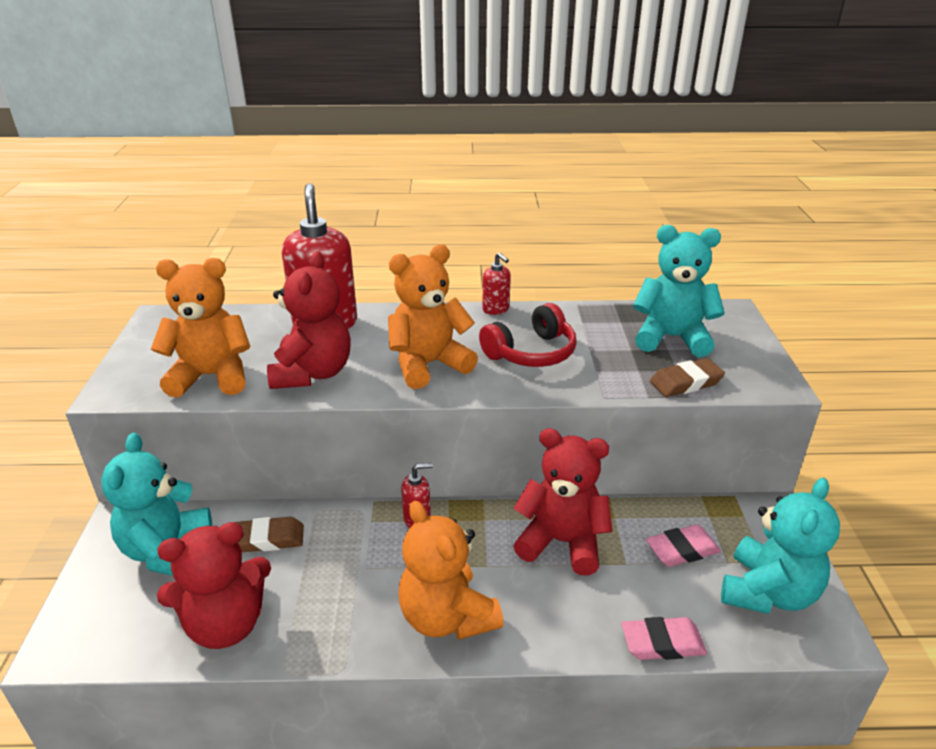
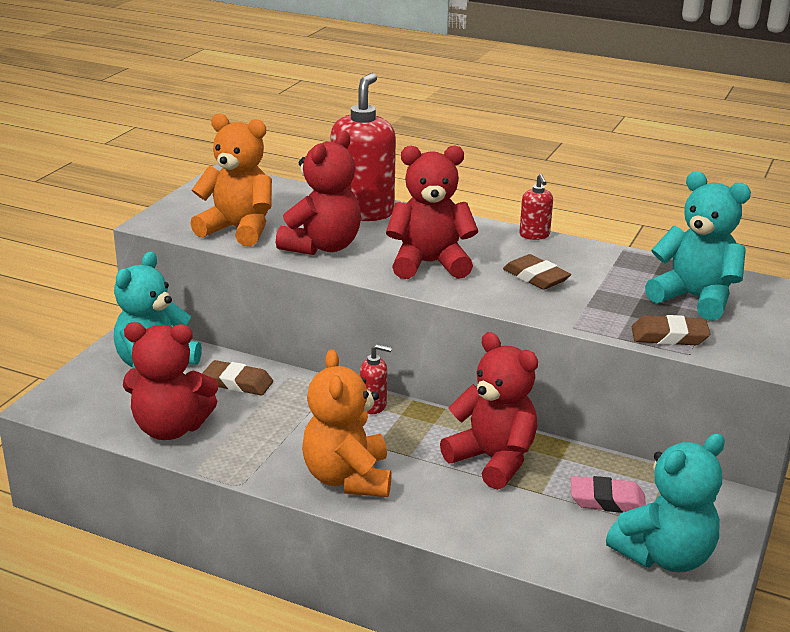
camera: 25 degrees right, 5 degrees down
(428, 365) = (429, 264): orange teddy bear -> red teddy bear
(531, 353) = (536, 277): red headphones -> brown eraser
(662, 643) = (525, 555): pink eraser -> none

